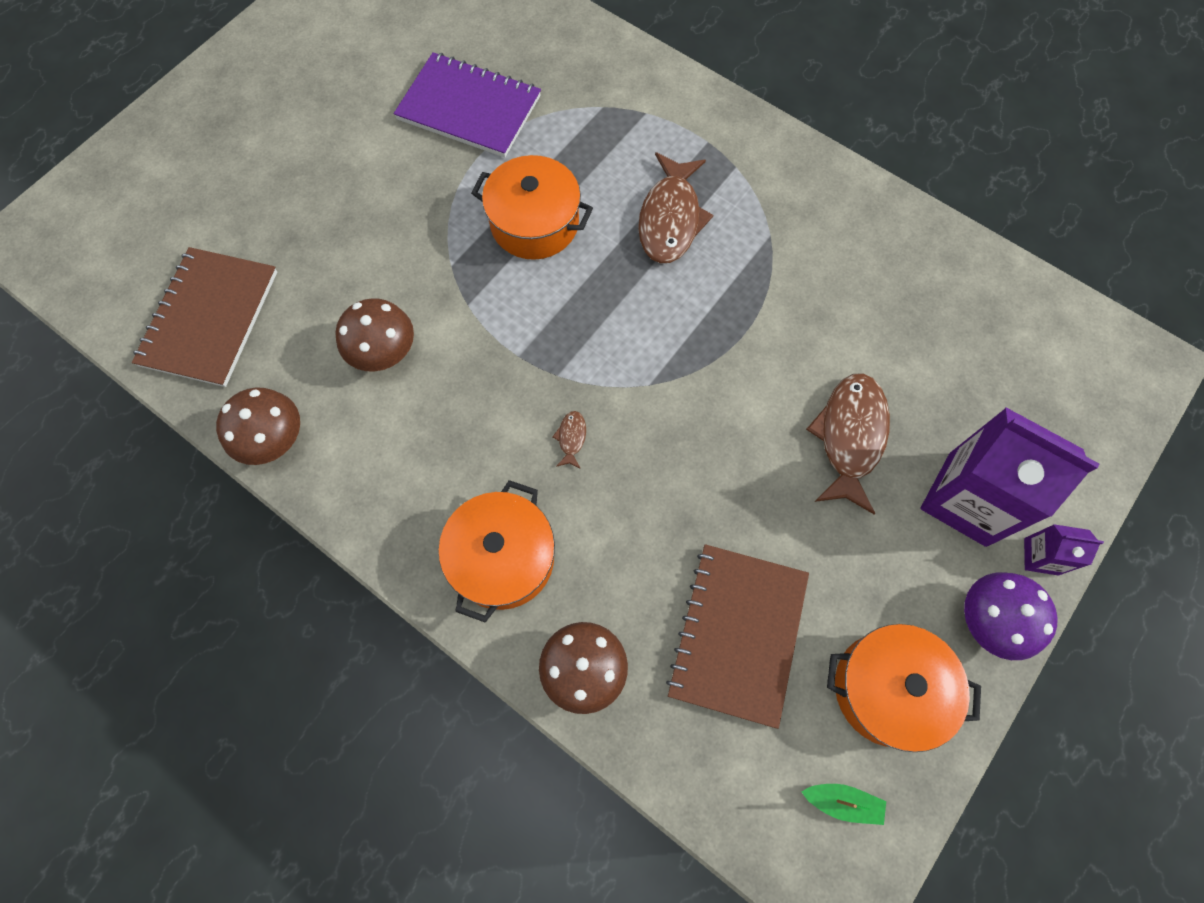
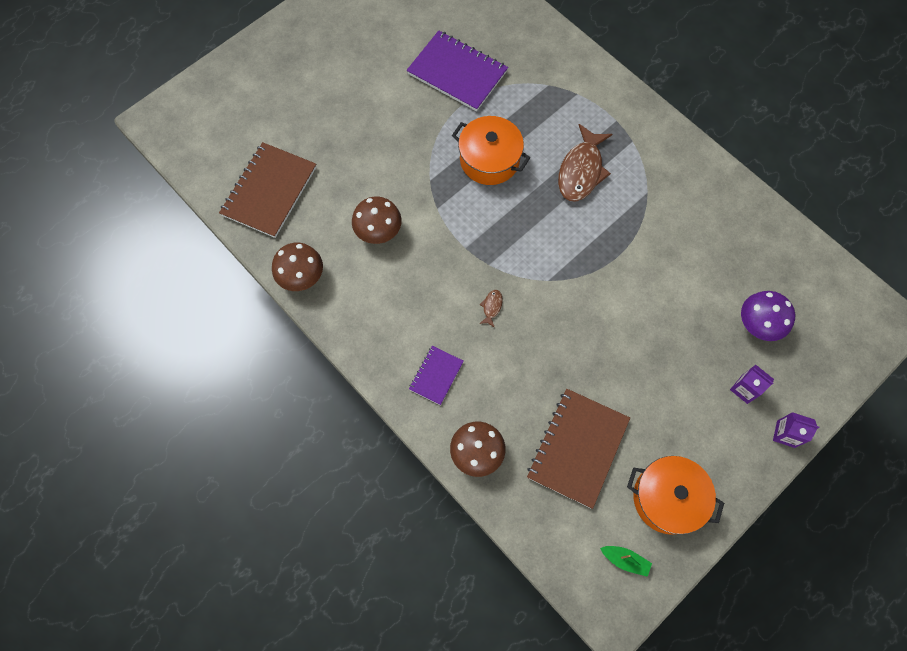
camera: 10 degrees right, 0 degrees up
(502, 558) = (436, 375): orange pot -> purple notebook
(850, 437) = (674, 336): brown fish -> none
(967, 499) = (744, 389): purple carton -> purple carton, size x0.45
(990, 620) = (743, 468): purple mushroom -> purple mushroom (758, 324)

